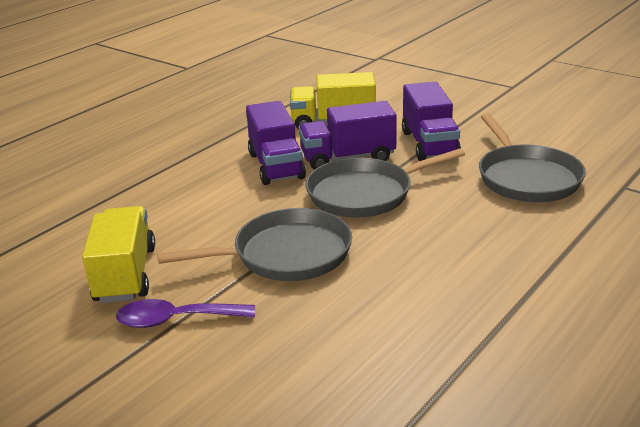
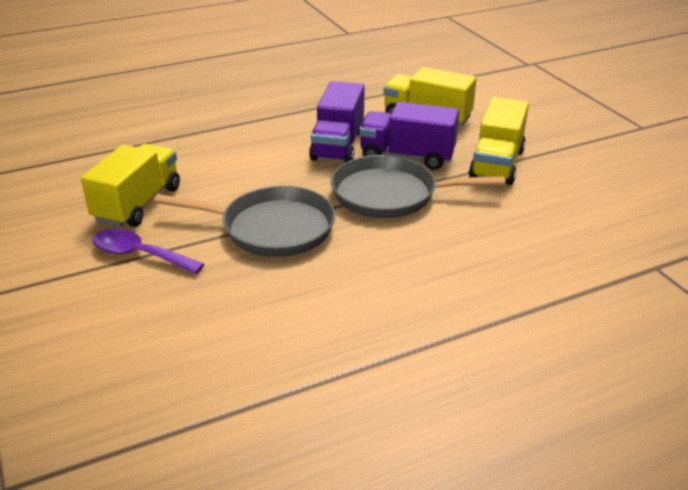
camera: 25 degrees right, 5 degrees up
(429, 144) = (497, 164): purple truck -> yellow truck
(526, 178) = (560, 226): grey pan -> none

